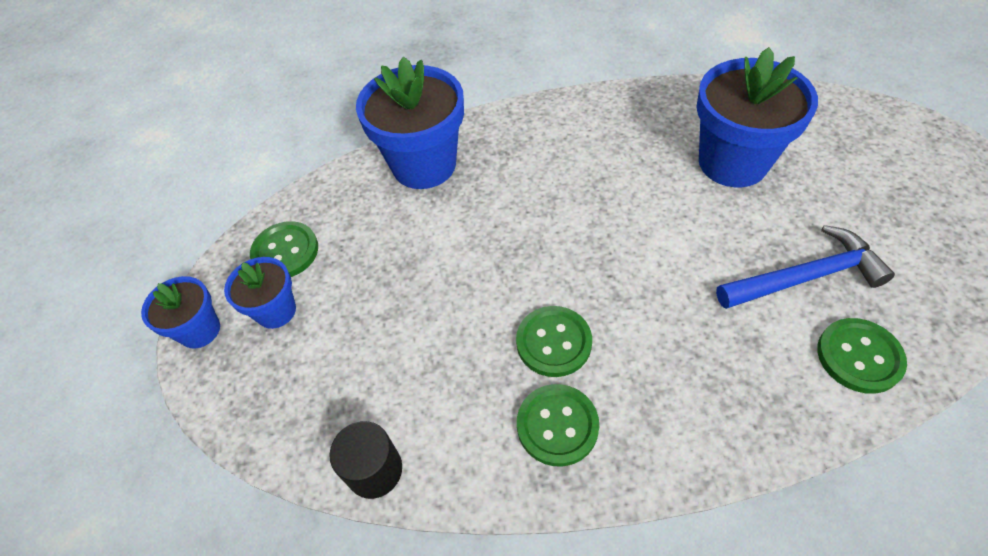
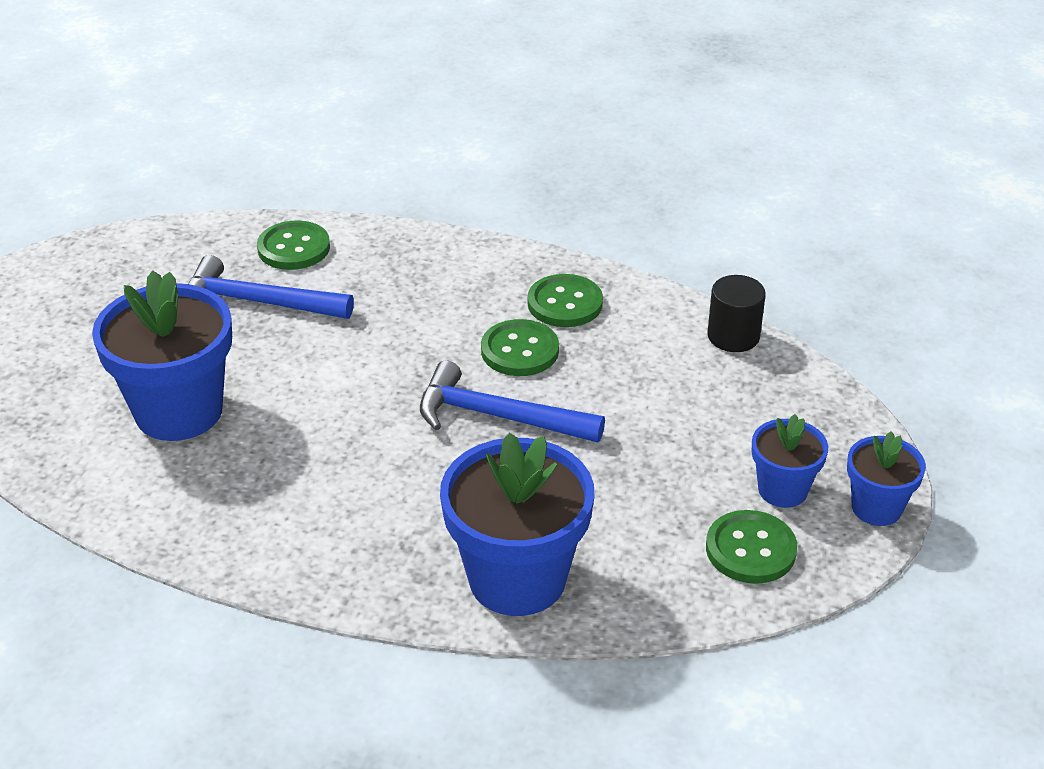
camera: 155 degrees left, 15 degrees down
(520, 268) = (498, 416): none -> blue hammer

